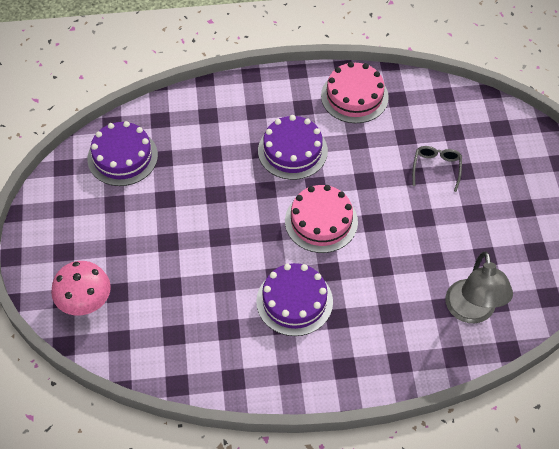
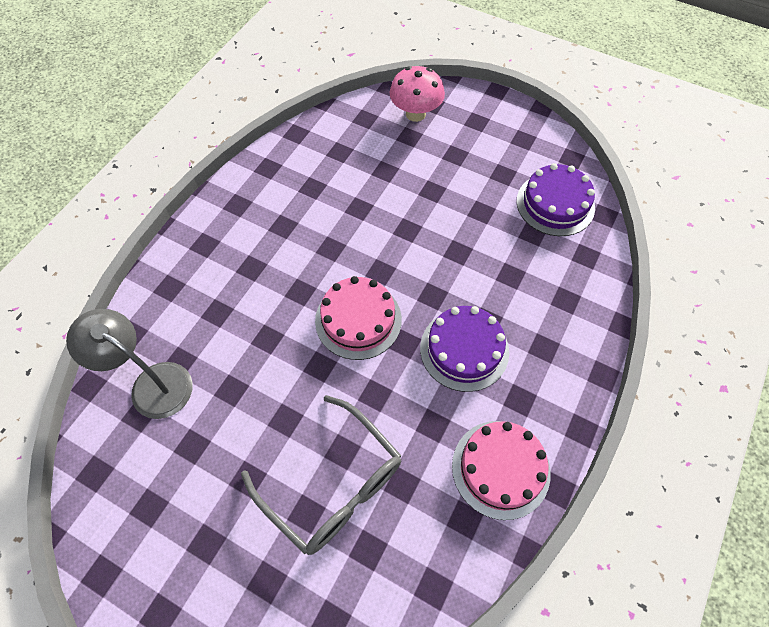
camera: 125 degrees right, 5 degrees up
(294, 301) = (295, 246): purple cake -> none
(436, 168) = (333, 484): grey glasses -> grey glasses, size x1.97

